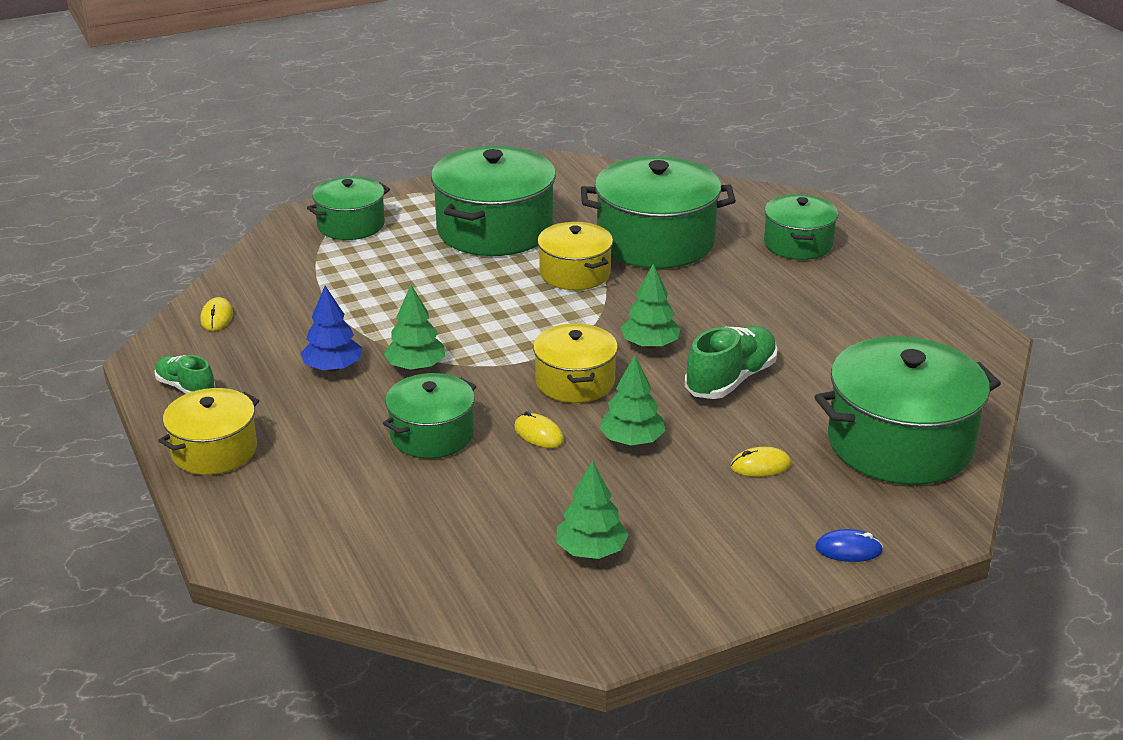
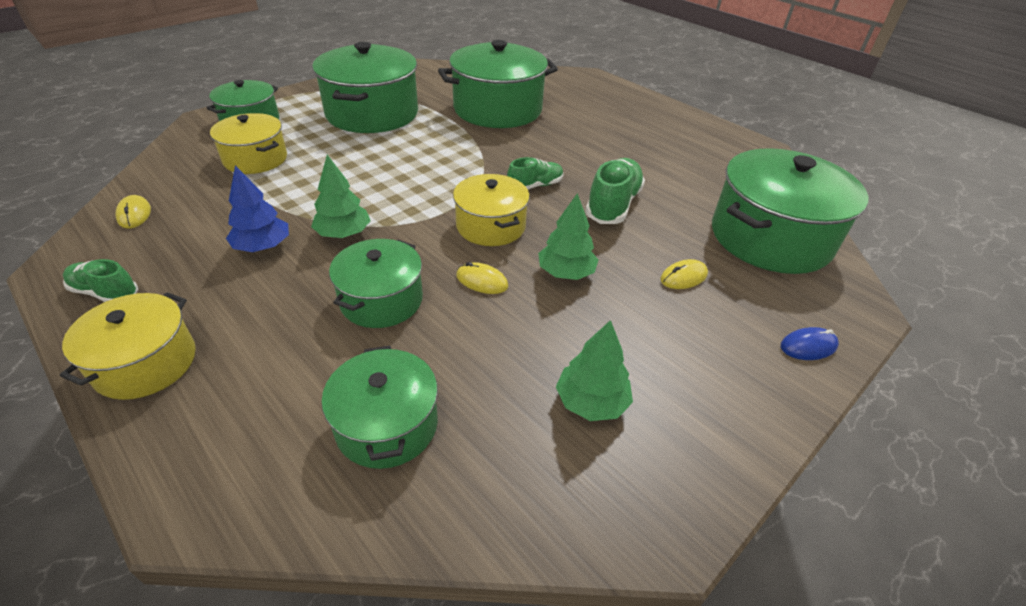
camera: 20 degrees left, 10 degrees up
(575, 273) = (449, 138): yellow pot -> yellow pot (255, 159)
(650, 345) = (535, 186): green tree -> green shoe
(798, 244) = (596, 101): green pot -> green pot (387, 425)

